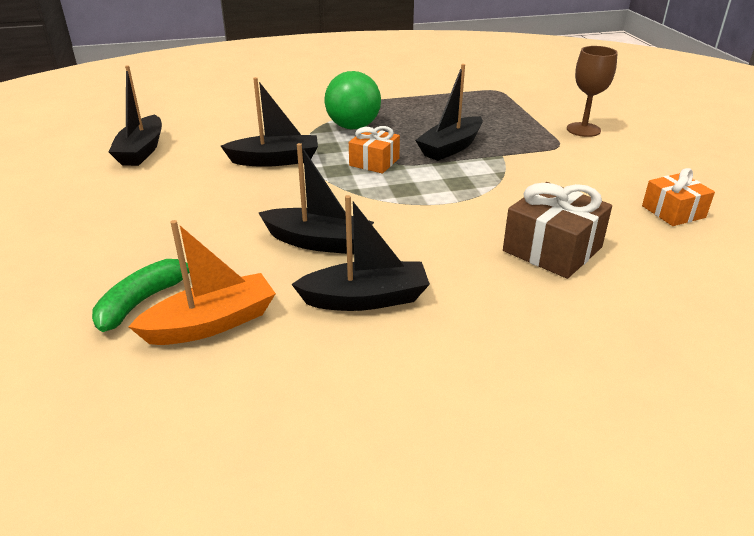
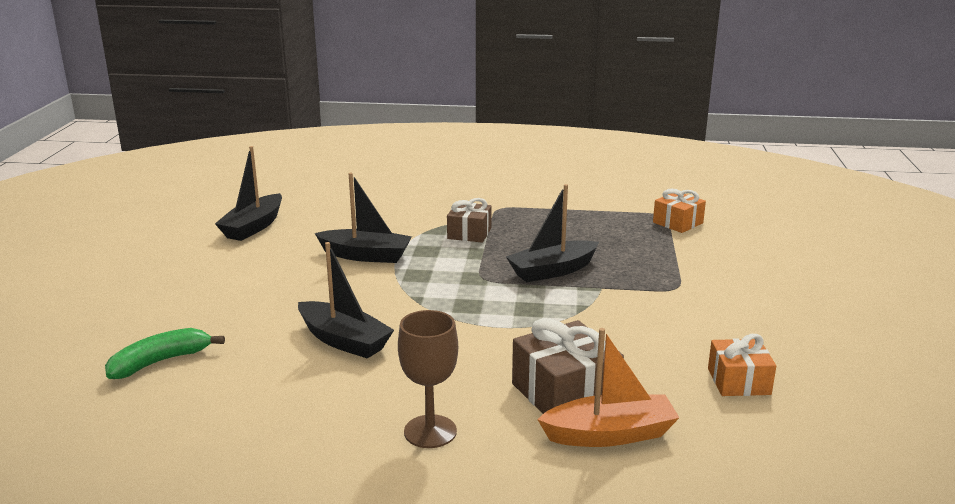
camera: 20 degrees right, 10 degrees down
(211, 323) = (200, 392): orange boat -> orange boat (610, 434)
(353, 127) = (469, 233): green ball -> brown gift
(365, 299) = (344, 400): black boat -> none
(374, 162) = (460, 273): orange gift -> orange gift (677, 223)
(583, 130) = (722, 275): brown goblet -> brown goblet (430, 431)

